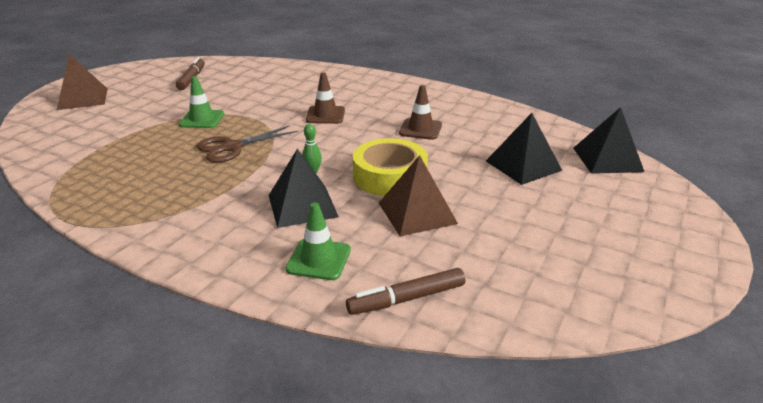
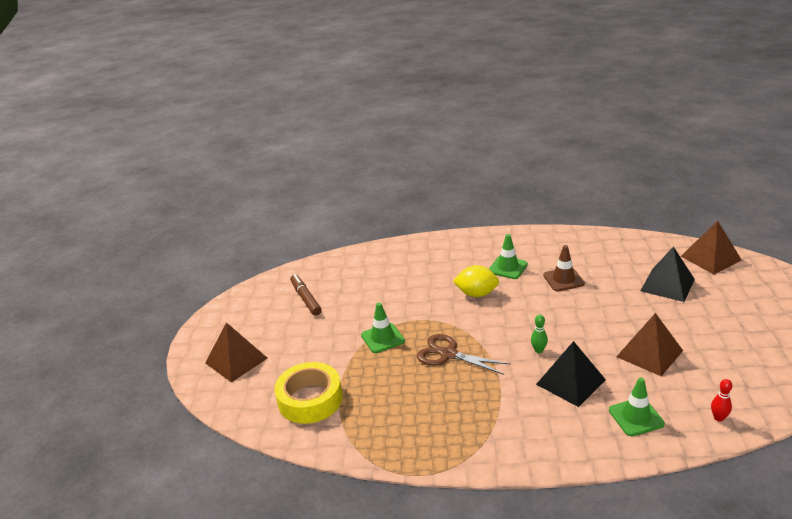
camera: 25 degrees left, 0 degrees up
(232, 147) = (448, 354): brown scissors -> brown scissors turned 90 degrees clockwise
(325, 115) = (476, 294): brown traffic cone -> yellow lemon
(382, 106) = (508, 267): none -> green traffic cone
(390, 176) = (596, 331): yellow tape -> yellow tape (310, 399)
(406, 298) = (718, 418): brown marker -> red bowling pin
(607, 159) = (710, 258): black pyramid -> brown pyramid

